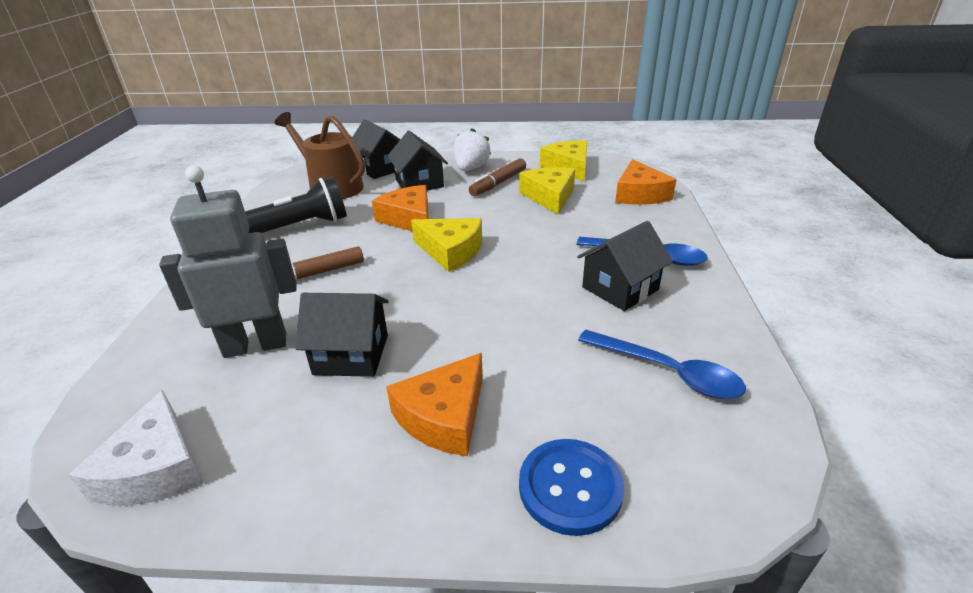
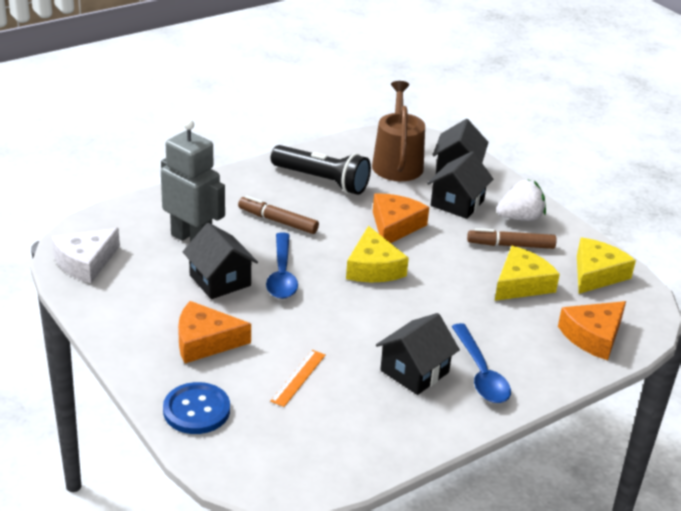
camera: 50 degrees right, 0 degrees up
(573, 367) = (298, 378): none -> orange ruler
(620, 288) = (414, 371): black house -> black house turned 60 degrees counterclockwise
(669, 372) = (334, 423): blue spoon -> blue spoon (282, 275)

